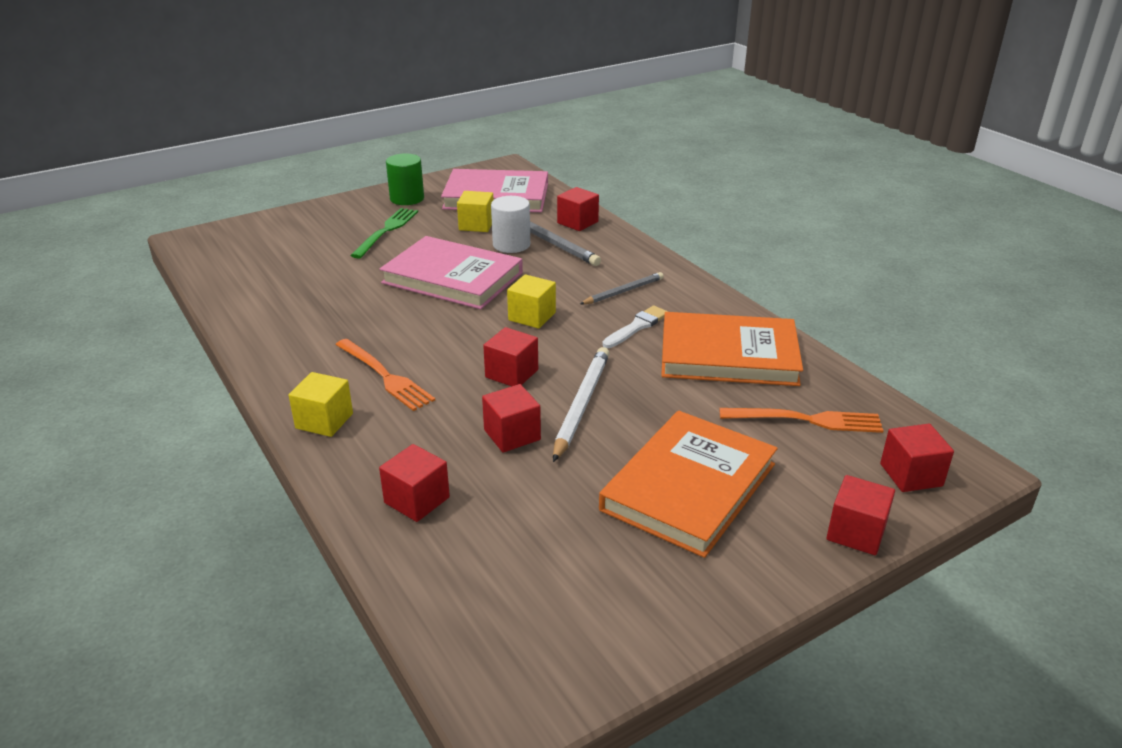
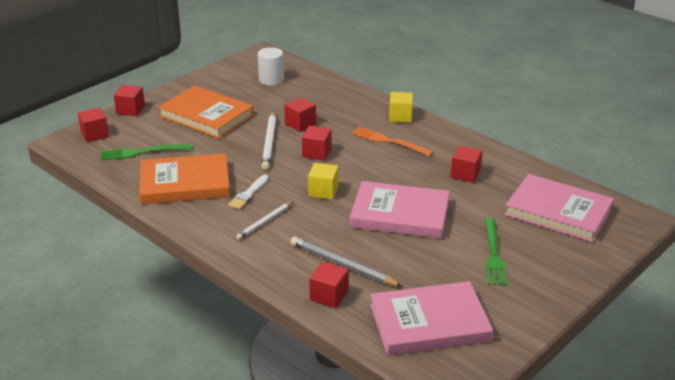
camera: 165 degrees right, 0 degrees up
(267, 256) = (558, 212): none -> pink book
(407, 198) = (515, 303): green cylinder -> none
(417, 500) = (329, 95): red cube -> red cube (465, 174)
(476, 225) = (421, 276): yellow cube -> none
(511, 245) = (375, 256): white cylinder -> white cylinder (271, 80)
(623, 291) = (265, 222): grey pencil -> white pencil
(688, 487) = (206, 115): orange book -> orange book turned 75 degrees counterclockwise
(808, 420) = (141, 152): orange fork -> green fork

